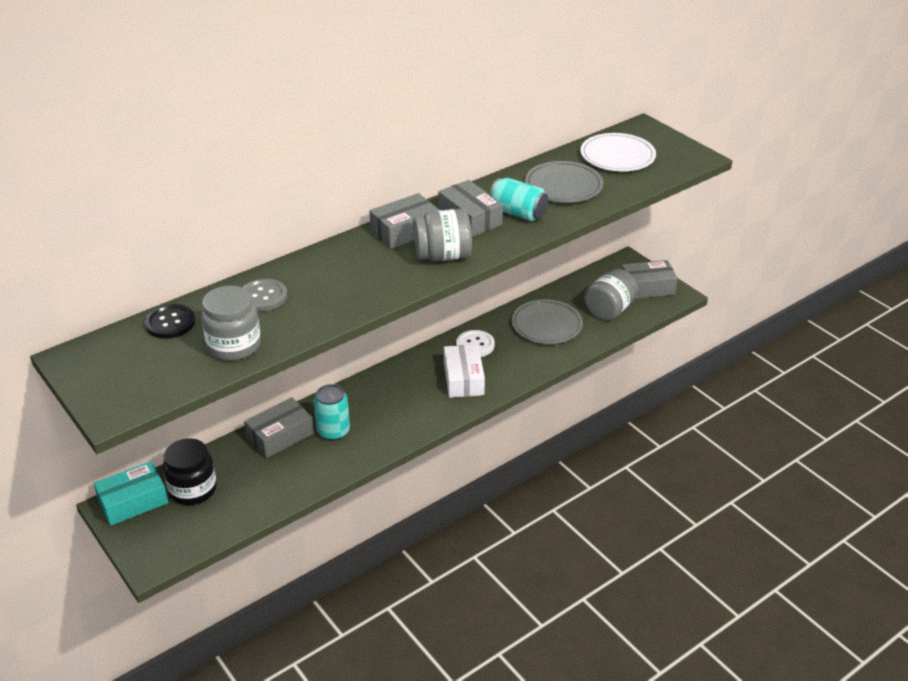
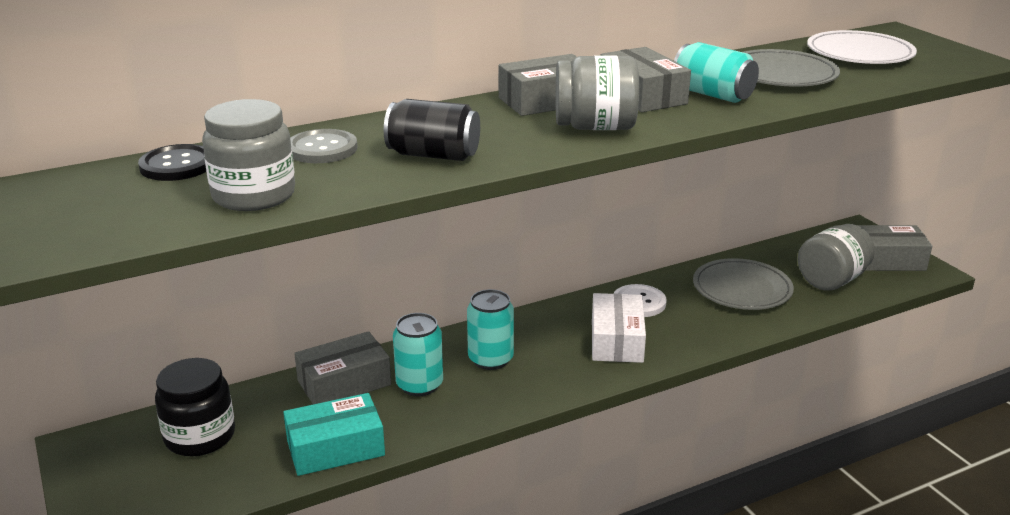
camera: 10 degrees right, 10 degrees down
(133, 501) = (112, 443): turquoise box -> turquoise box (335, 448)
(340, 295) = (433, 155): none -> black can
(378, 405) = (490, 359): none -> turquoise can

